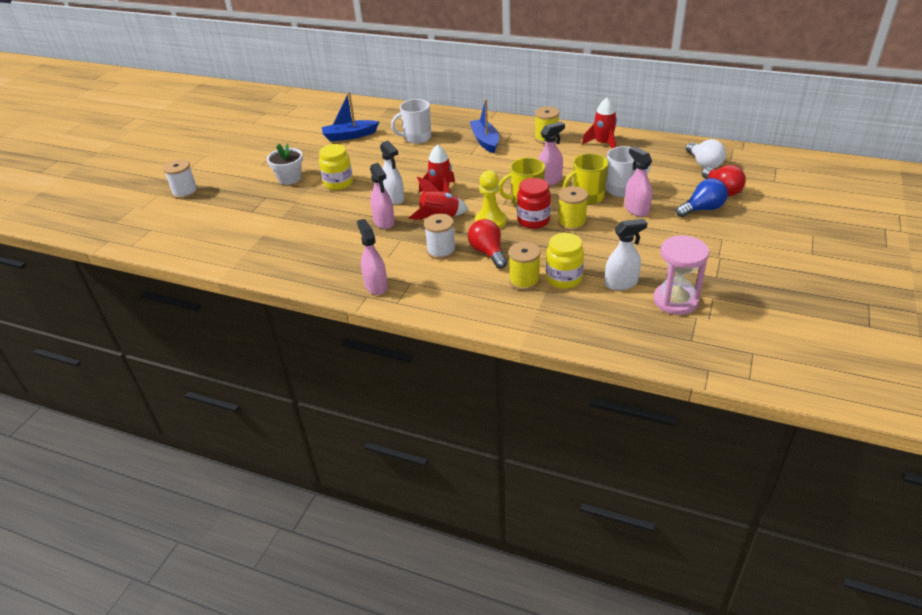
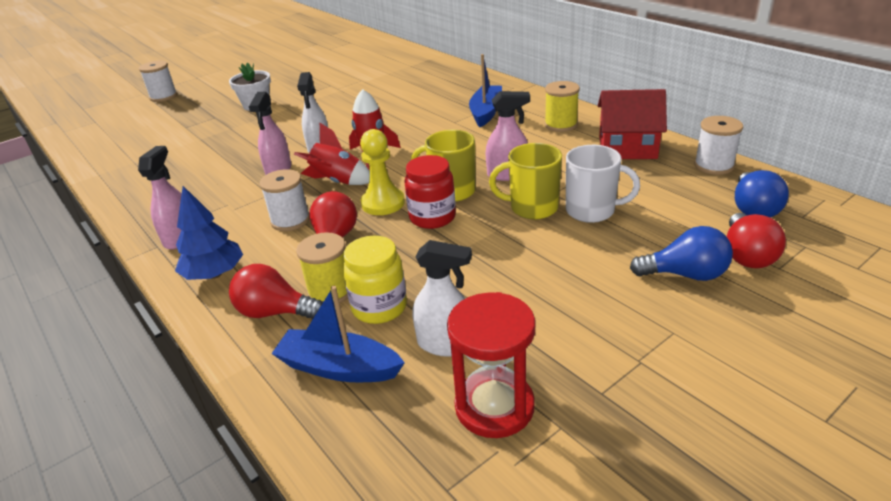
camera: 30 degrees right, 5 degrees down
(338, 183) = (290, 120): yellow jar -> none
(349, 136) = (359, 78): blue boat -> blue boat (338, 368)
(416, 138) = (419, 93): white mug -> none
(435, 297) = (214, 274): none -> blue tree
(505, 303) = (275, 312): none -> red light bulb
(571, 222) = (476, 235): yellow spool -> none
(603, 144) = (627, 147): red rocket -> red house
(636, 209) = (582, 244): pink spray bottle -> none
(662, 143) = (714, 166): none -> white spool
(675, 301) = (494, 406): pink hourglass -> red hourglass
(704, 164) = (753, 209): white light bulb -> blue light bulb

